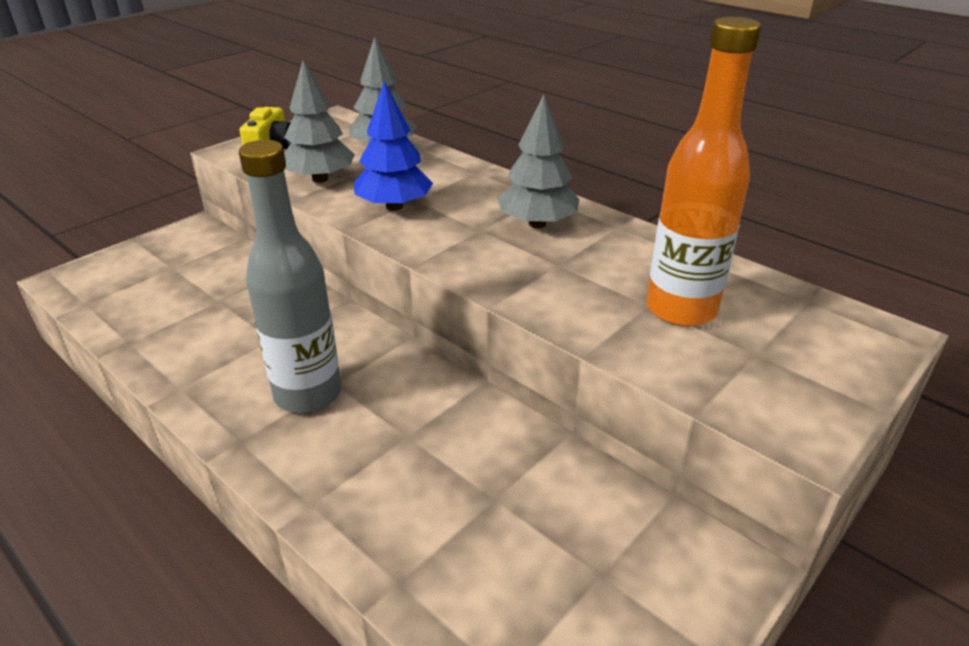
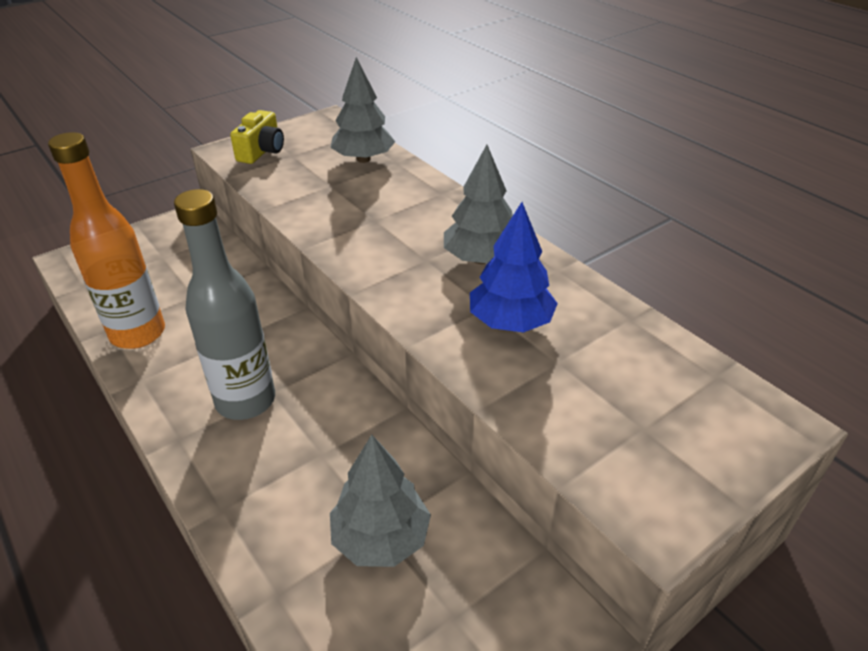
camera: 10 degrees right, 5 degrees up
(320, 179) = (295, 189): grey tree -> grey tree (381, 538)
(394, 206) = (354, 226): blue tree -> blue tree (510, 322)
(681, 309) = (586, 371): orange bottle -> orange bottle (138, 333)

